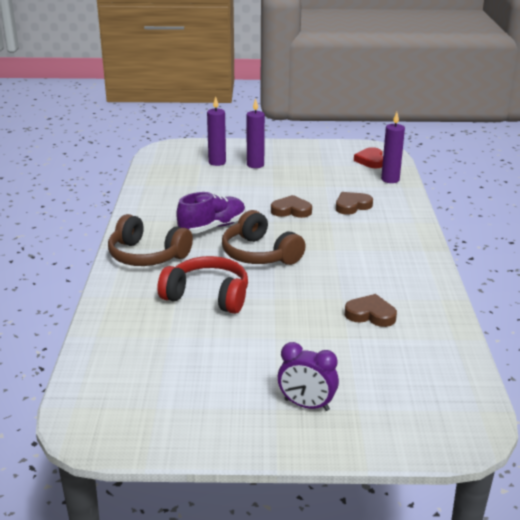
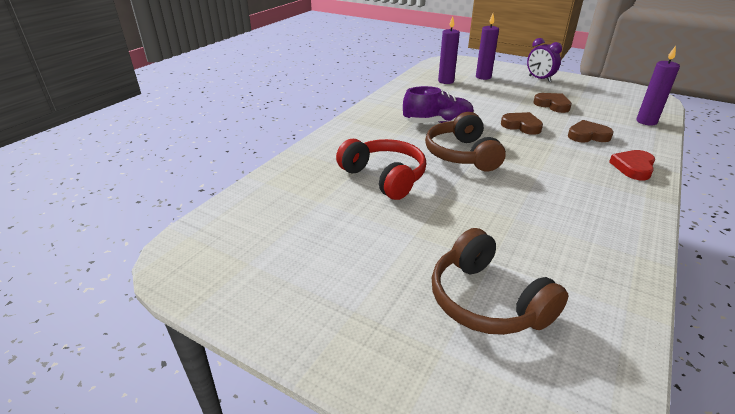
camera: 30 degrees right, 5 degrees up
(147, 255) = (364, 131): brown headphones -> brown headphones (487, 300)
(255, 165) = (515, 85): purple candle -> purple candle (446, 81)
(306, 405) = (388, 320): purple clock -> purple clock (539, 79)
(370, 161) = (634, 102): red heart -> red heart (633, 167)
(370, 314) = (535, 245): brown heart -> brown heart (552, 105)

